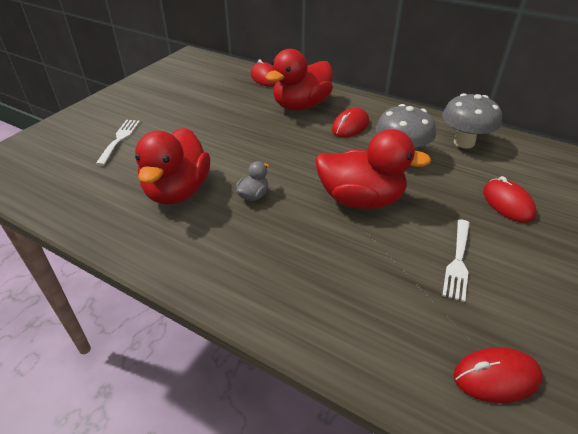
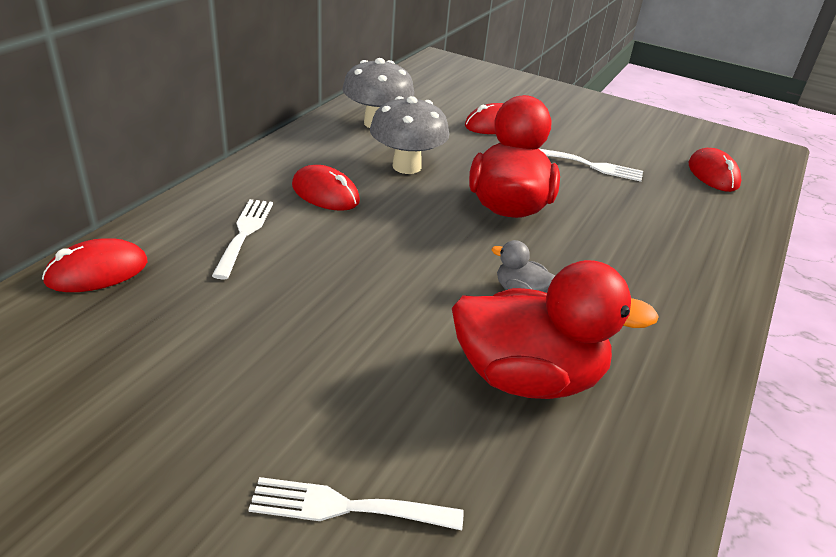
camera: 95 degrees left, 5 degrees down
(301, 106) = (244, 233): red duck -> white fork

